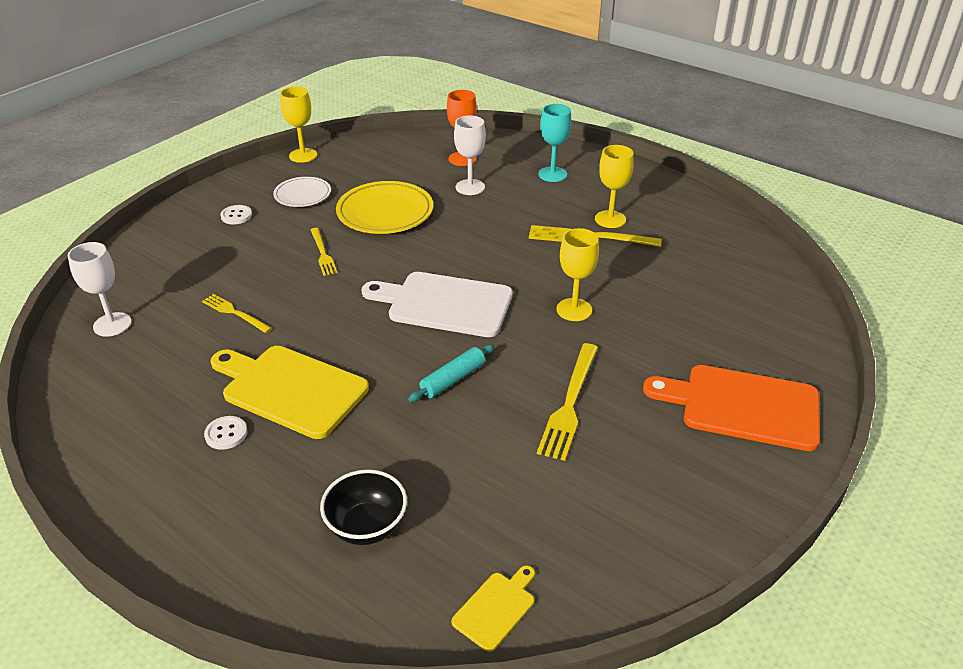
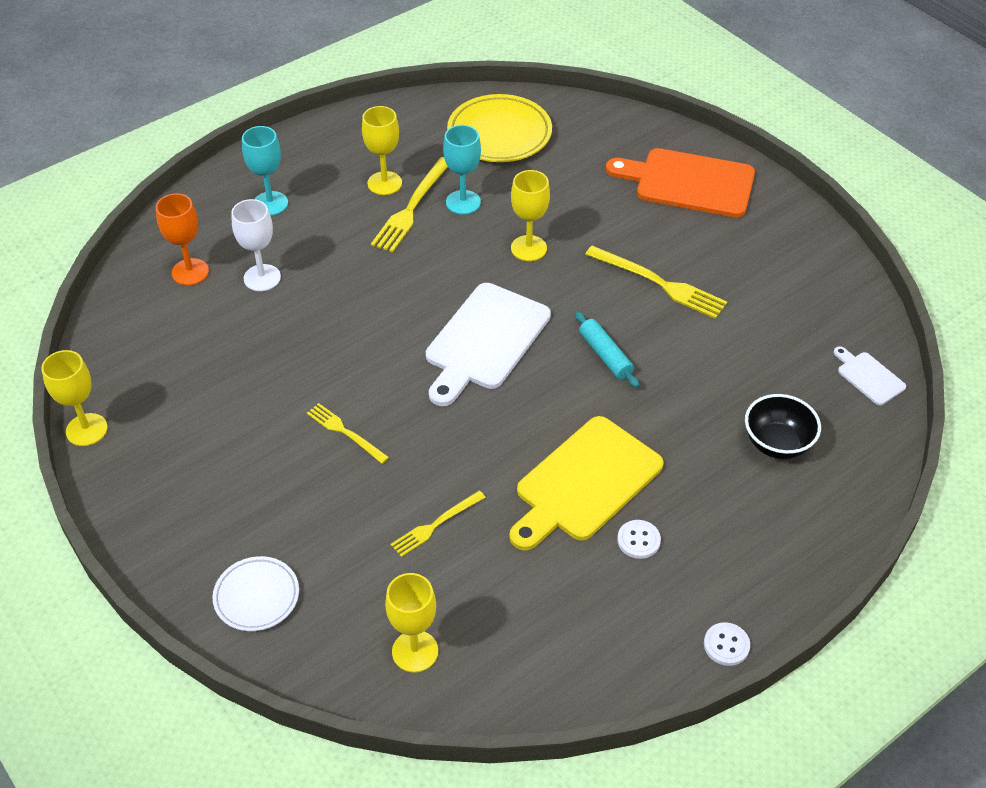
camera: 75 degrees left, 10 degrees up
(112, 324) = (415, 651): white goblet -> yellow goblet
(236, 216) = (215, 514): white button -> white button (726, 645)
(302, 195) = (197, 439): white plate -> white plate (256, 596)
(322, 253) = (345, 432): yellow fork -> yellow fork turned 135 degrees counterclockwise
(385, 213) = (282, 363): yellow plate -> yellow plate (499, 134)
(496, 608) = (869, 377): yellow cutting board -> white cutting board
(612, 263) = (463, 202): none -> turquoise goblet
(743, 406) = (689, 182): orange cutting board -> orange cutting board turned 75 degrees clockwise

